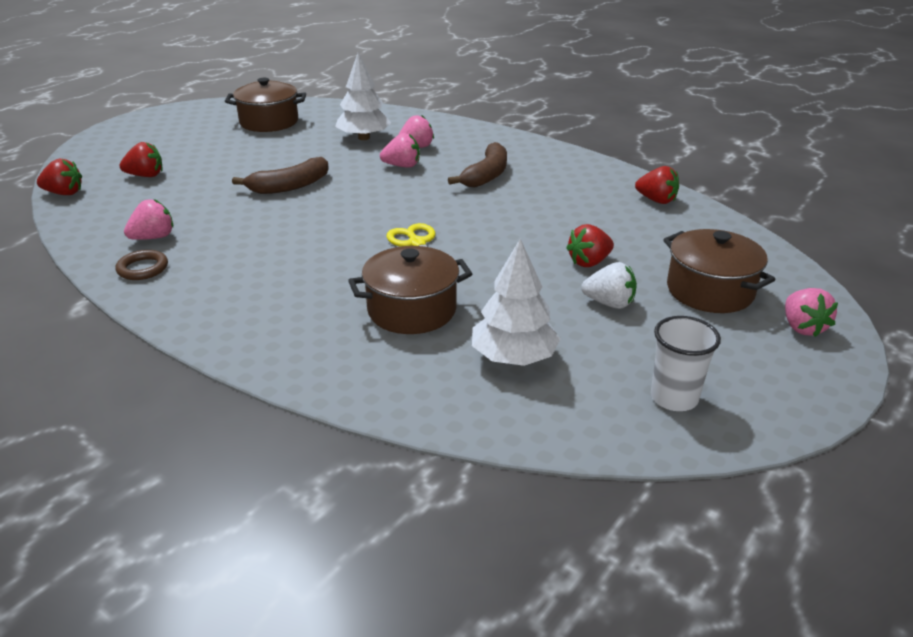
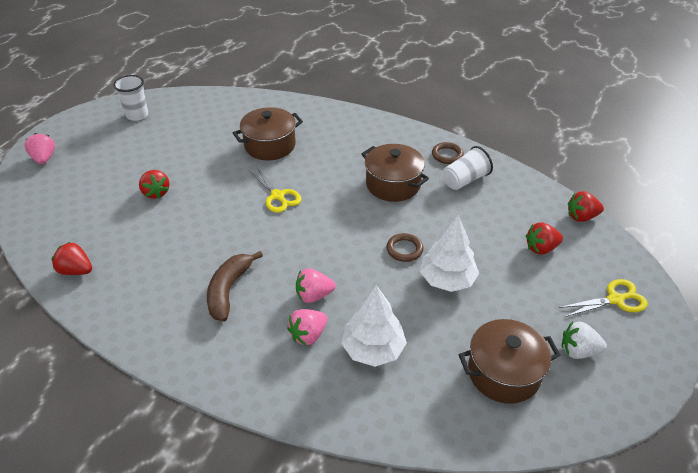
camera: 170 degrees right, 10 degrees up
(127, 143) = (615, 299): none -> yellow scissors
(153, 237) = (465, 180): pink strawberry -> white cup
(290, 186) = (404, 249): brown banana -> brown ring
(514, 357) = (212, 125): white tree -> white tree (447, 279)
(589, 262) = (156, 193): red strawberry -> red strawberry turned 105 degrees clockwise
(609, 303) = (152, 162): white strawberry -> white strawberry (578, 351)
(710, 291) = (84, 178): brown pot -> brown pot (393, 184)

